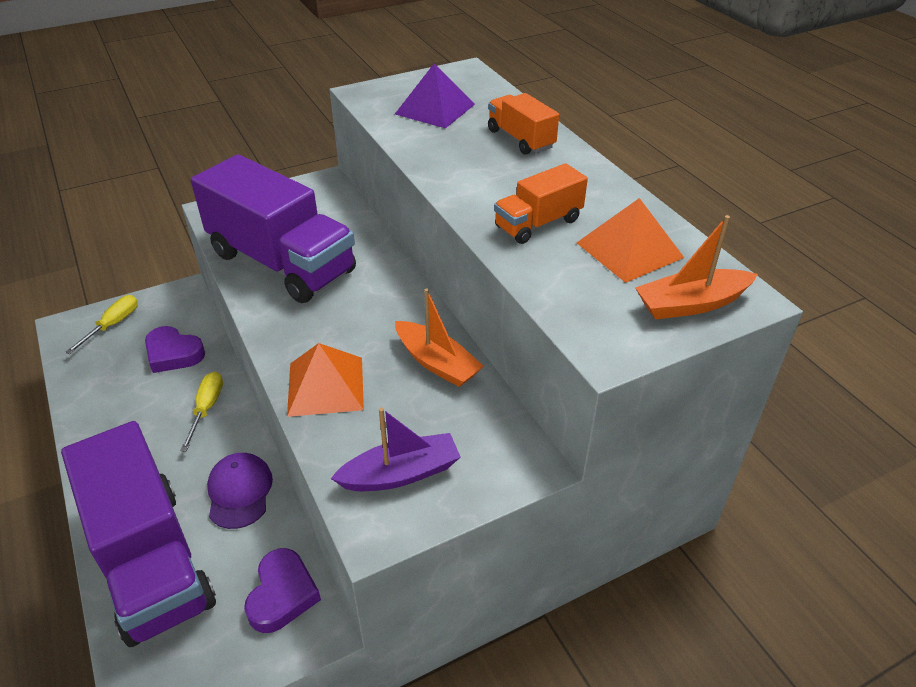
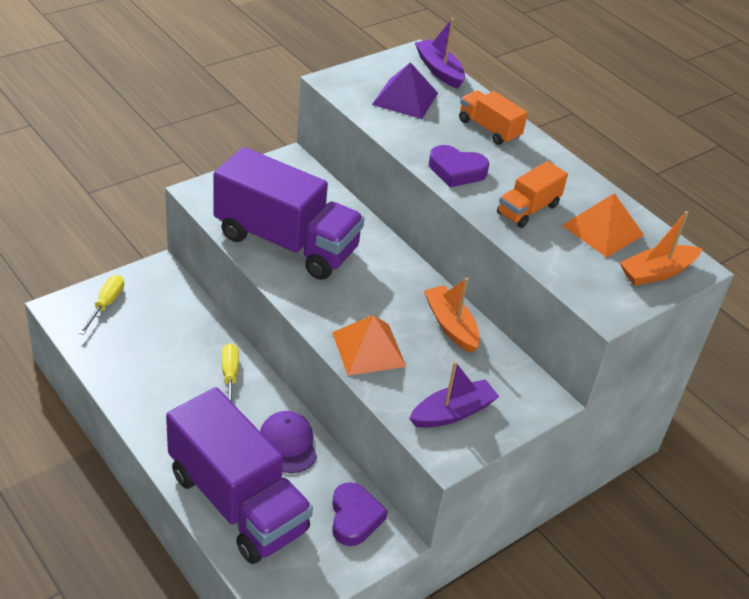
camera: 15 degrees left, 0 degrees up
(173, 354) = (177, 329): purple heart -> purple heart (456, 171)
(437, 363) = (450, 325): orange boat -> orange boat turned 150 degrees counterclockwise
(485, 84) = (439, 70): none -> purple boat

